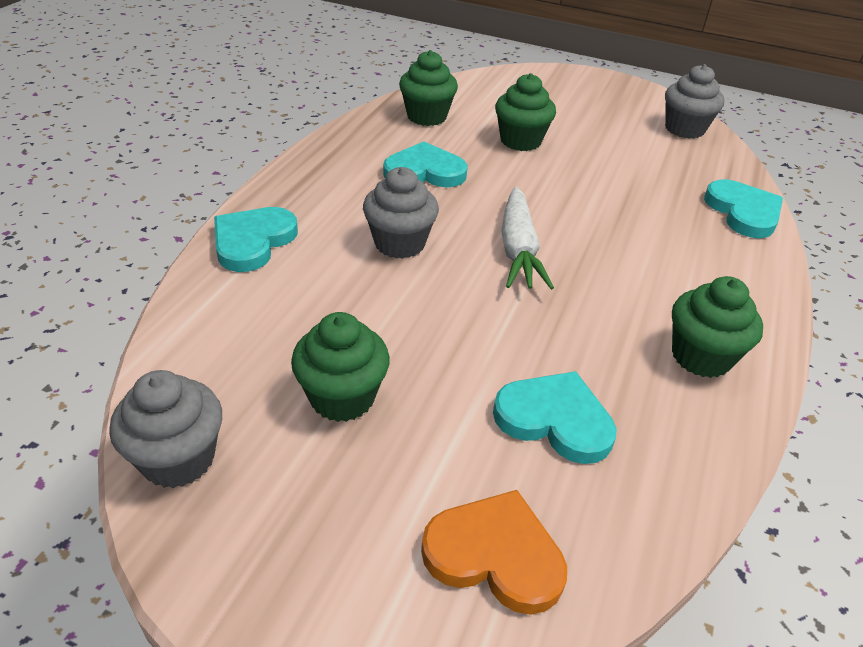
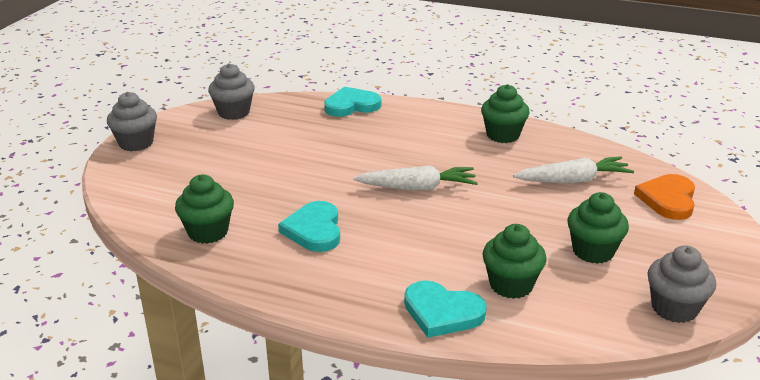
camera: 90 degrees left, 10 degrees down
(399, 243) = (424, 238): grey cupcake -> grey cupcake (136, 143)
(520, 141) = (256, 183): green cupcake -> green cupcake (511, 285)
(555, 420) = (573, 180): turquoise heart -> white carrot

